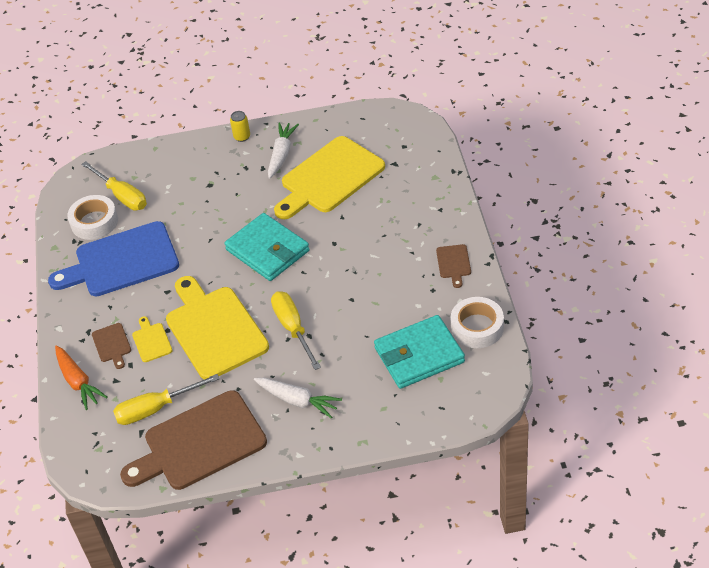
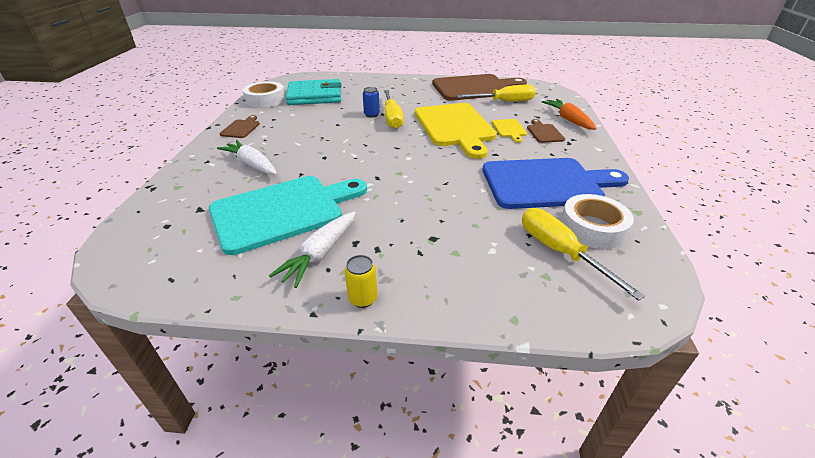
camera: 170 degrees left, 10 degrees down
(267, 250) = (389, 163): turquoise wallet -> none
(297, 401) = (406, 92): white carrot -> white carrot (252, 164)
(321, 329) = (371, 115): none -> blue can
(329, 178) = (283, 211): yellow cutting board -> turquoise cutting board

